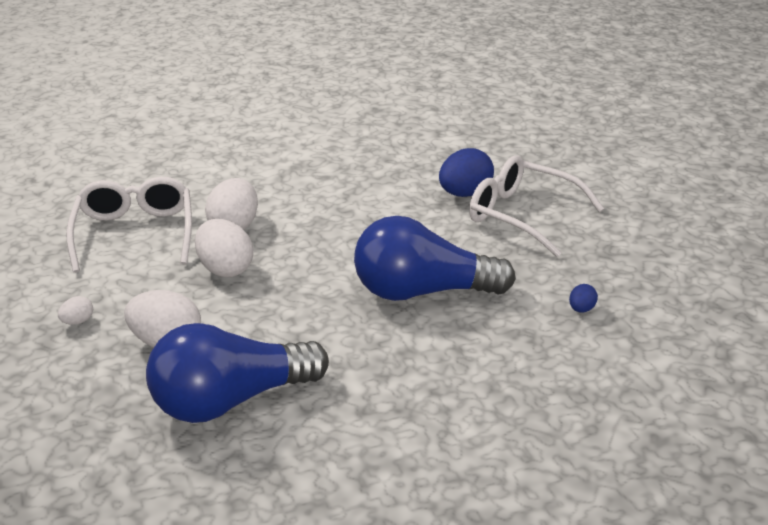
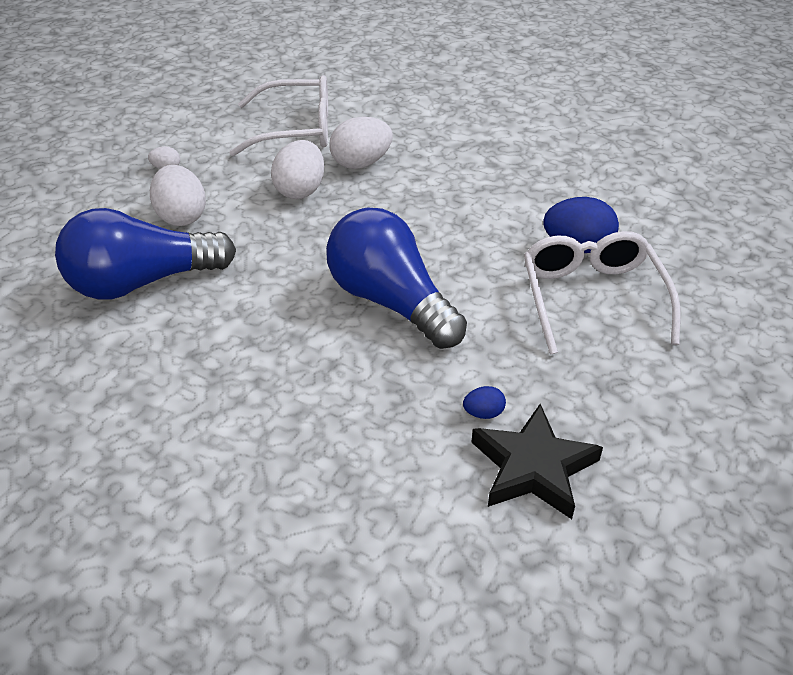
camera: 50 degrees right, 10 degrees up
(134, 233) = (296, 130): white glasses -> white glasses turned 45 degrees clockwise
(230, 401) = (142, 282): blue light bulb -> blue light bulb turned 45 degrees counterclockwise
(649, 315) = (533, 467): none -> black star

